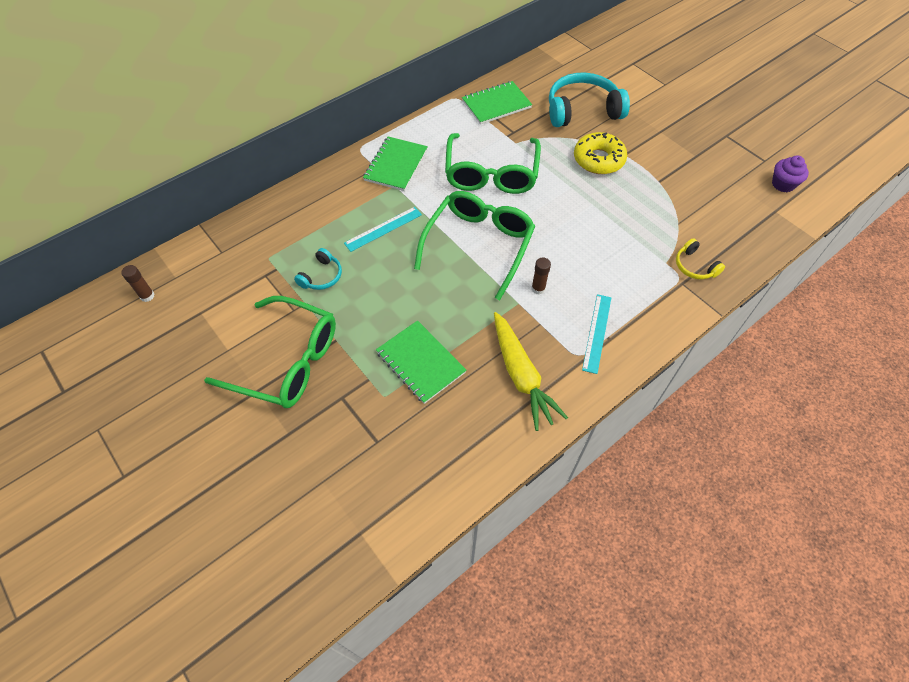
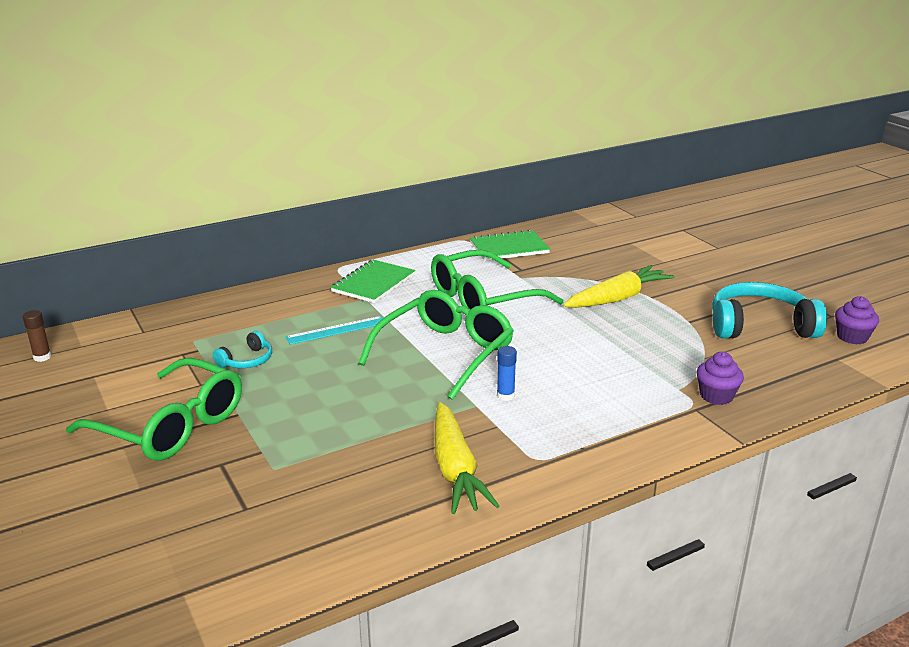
camera: 10 degrees right, 30 degrees down
(420, 362) = (332, 444): green notebook -> none
(491, 174) = (482, 299): green glasses -> green glasses turned 45 degrees clockwise
(538, 288) = (505, 396): brown glue stick -> blue glue stick
(582, 110) = (610, 259): turquoise headphones -> turquoise headphones (760, 326)
(597, 333) = (569, 441): turquoise ruler -> none
(598, 159) = (617, 298): yellow donut -> yellow carrot
(694, 266) = (716, 396): yellow headphones -> purple cupcake

